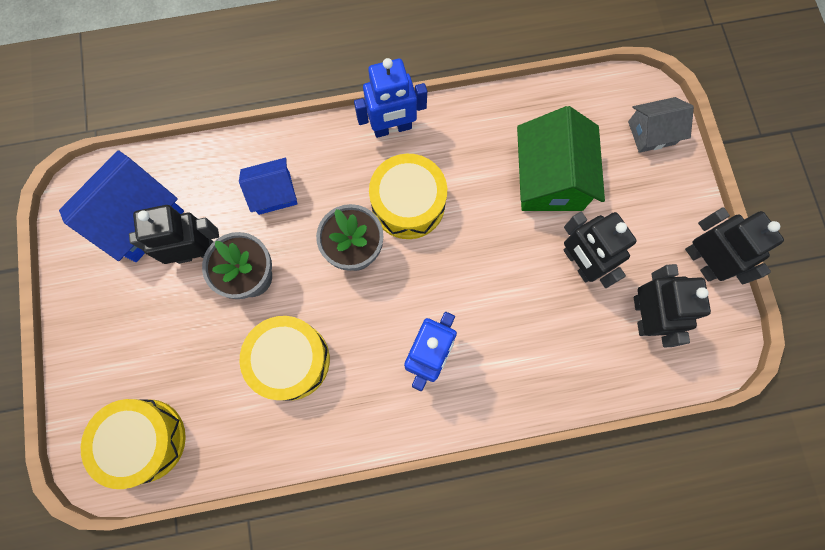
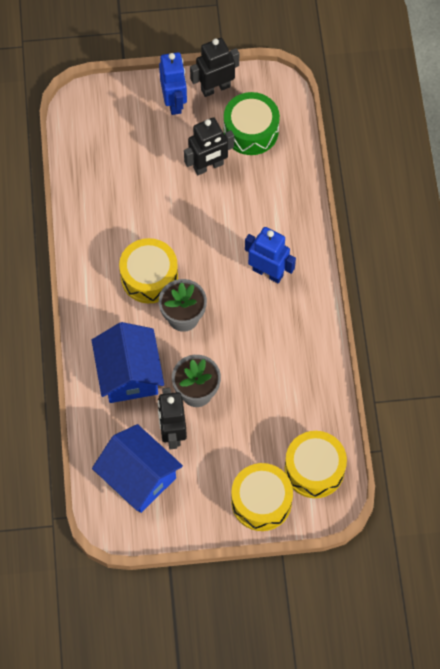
camera: 85 degrees left, 10 degrees down
(274, 193) = (129, 374): blue house -> blue house, size x1.70
(290, 360) = (263, 366): yellow drum -> yellow drum (261, 501)
(392, 128) = (84, 283): blue robot -> blue robot (174, 102)
(550, 179) = (140, 177): green house -> none
(643, 315) = (251, 131): black robot -> green drum
(651, 133) = (111, 103): grey house -> none

